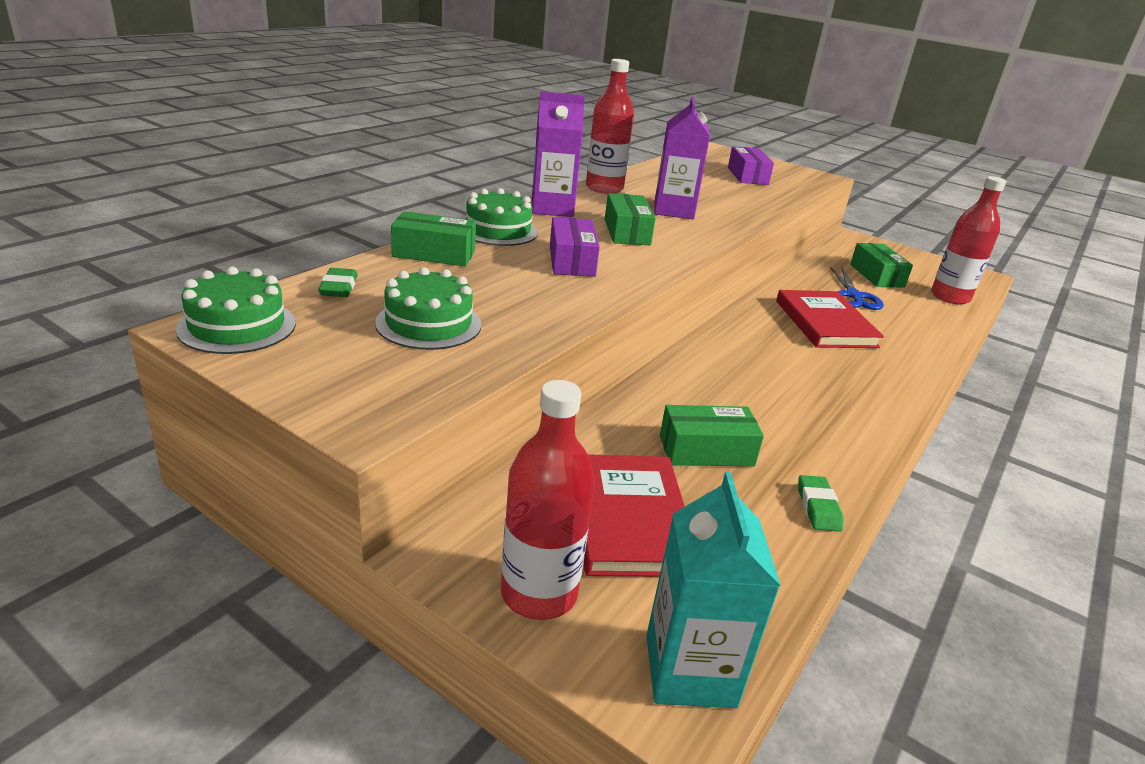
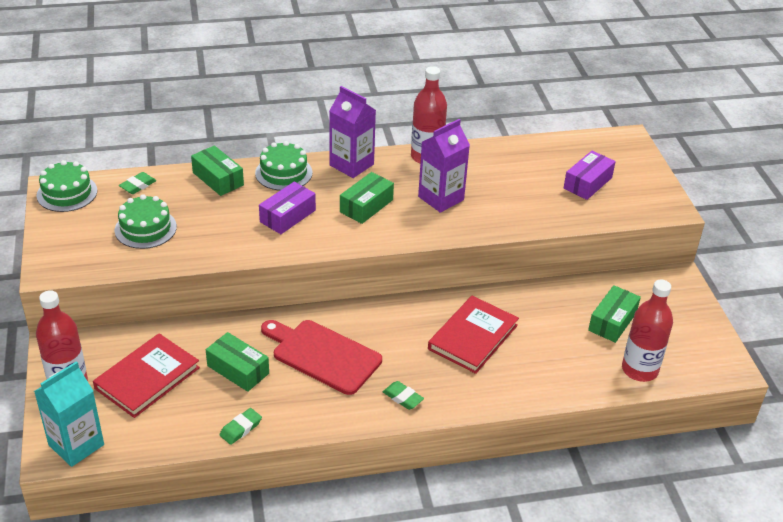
camera: 45 degrees right, 10 degrees up
(752, 394) = (322, 355): none -> red cutting board
(853, 296) = (547, 328): blue scissors -> none
(874, 393) = (403, 397): none -> green eraser

